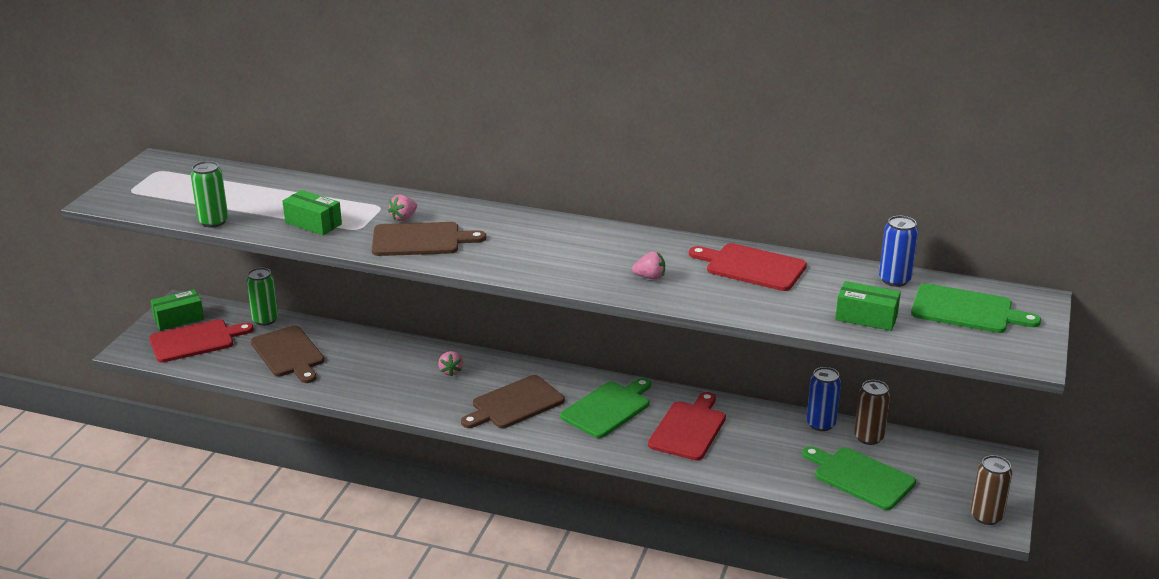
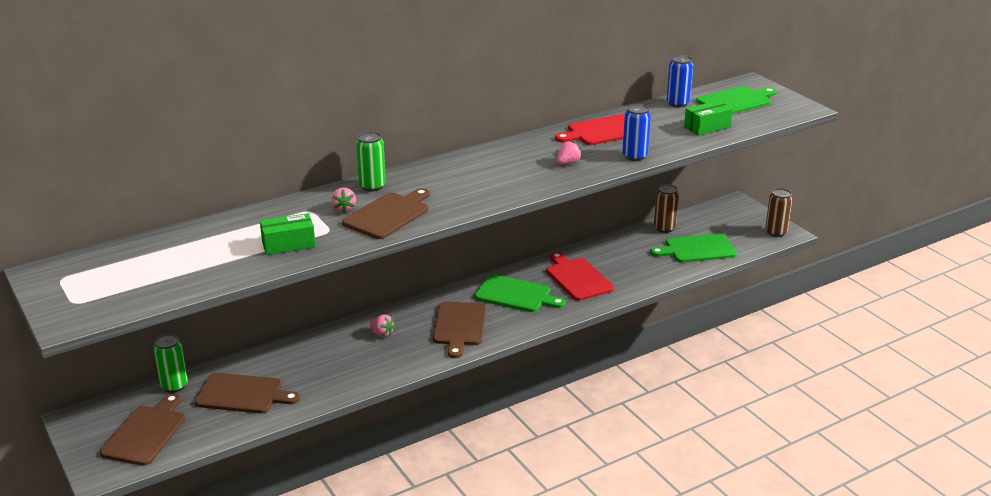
camera: 50 degrees left, 0 degrees up
(179, 319) = (96, 429): green box -> none
(195, 341) = (146, 433): red cutting board -> brown cutting board
(213, 222) = (207, 284): green can -> green can (372, 186)
(608, 408) = (516, 295): green cutting board -> green cutting board turned 120 degrees clockwise
(821, 424) = (632, 235): blue can -> blue can (634, 156)

